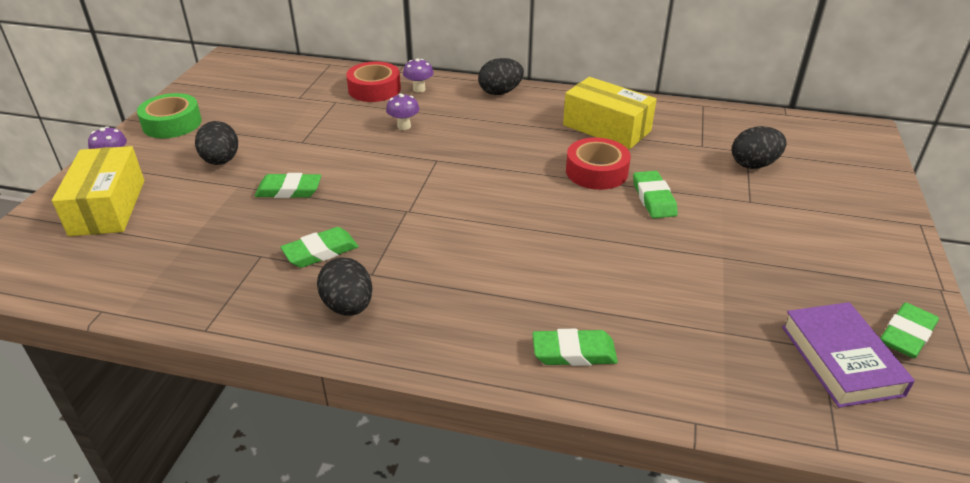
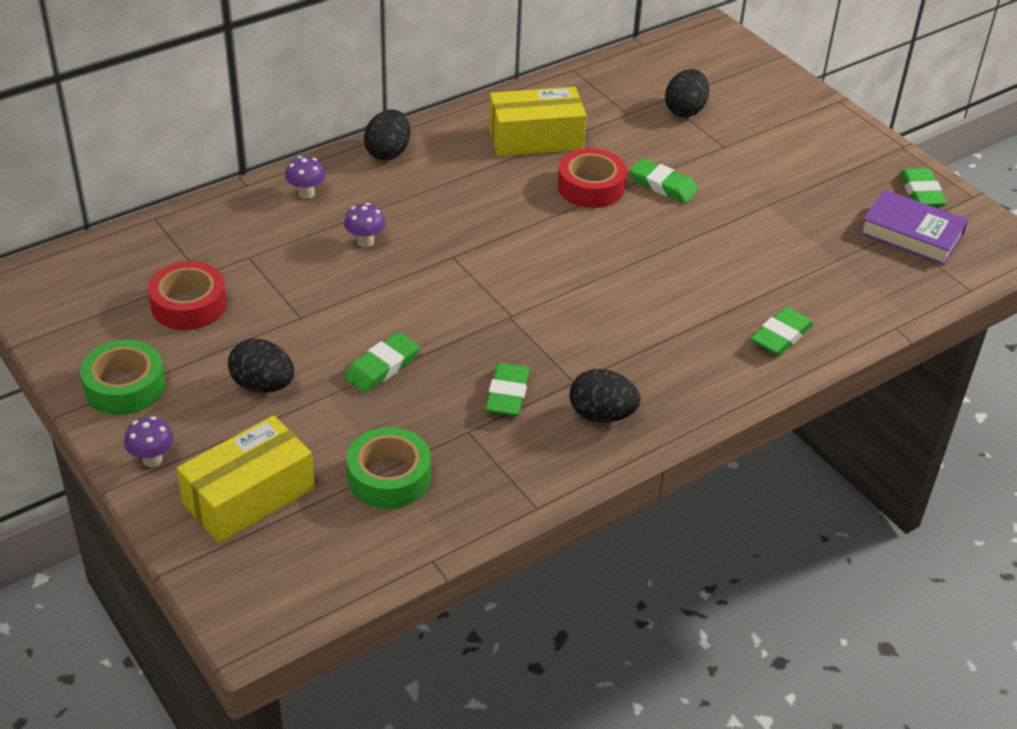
camera: 50 degrees left, 5 degrees up
(108, 207) = (249, 496): yellow box -> yellow box turned 75 degrees counterclockwise
(177, 248) = (389, 476): none -> green tape
(374, 89) = (262, 220): red tape -> red tape (189, 304)

